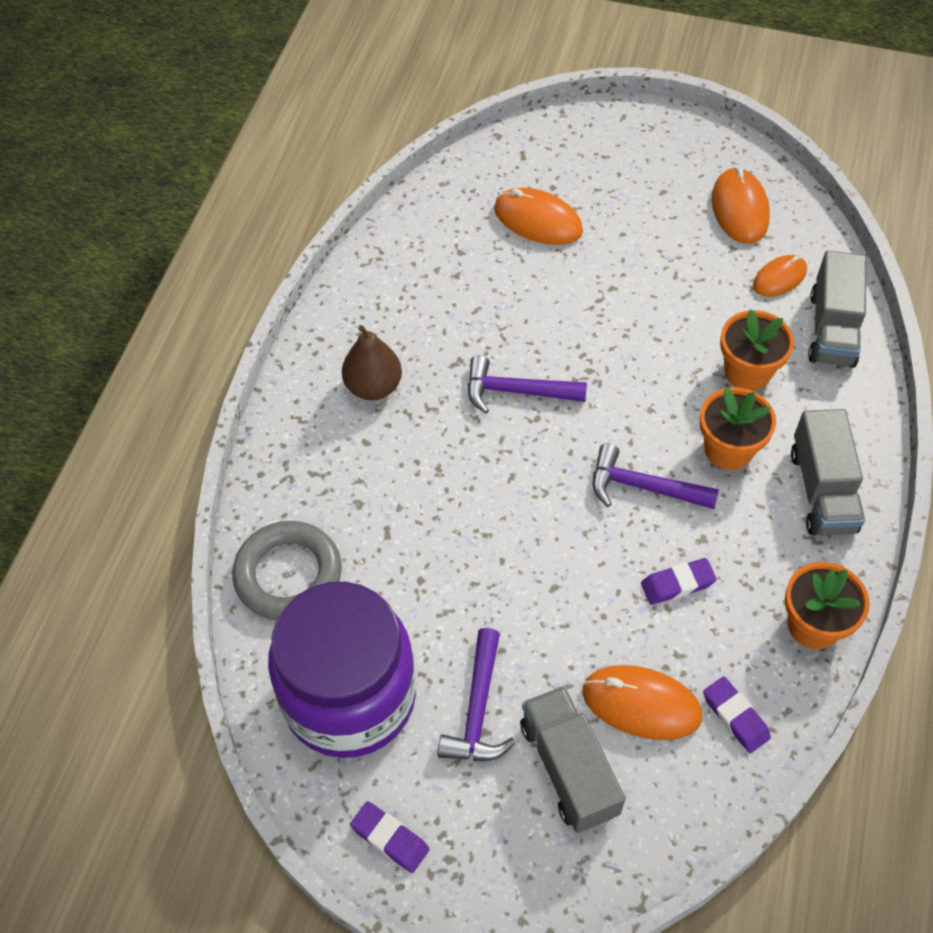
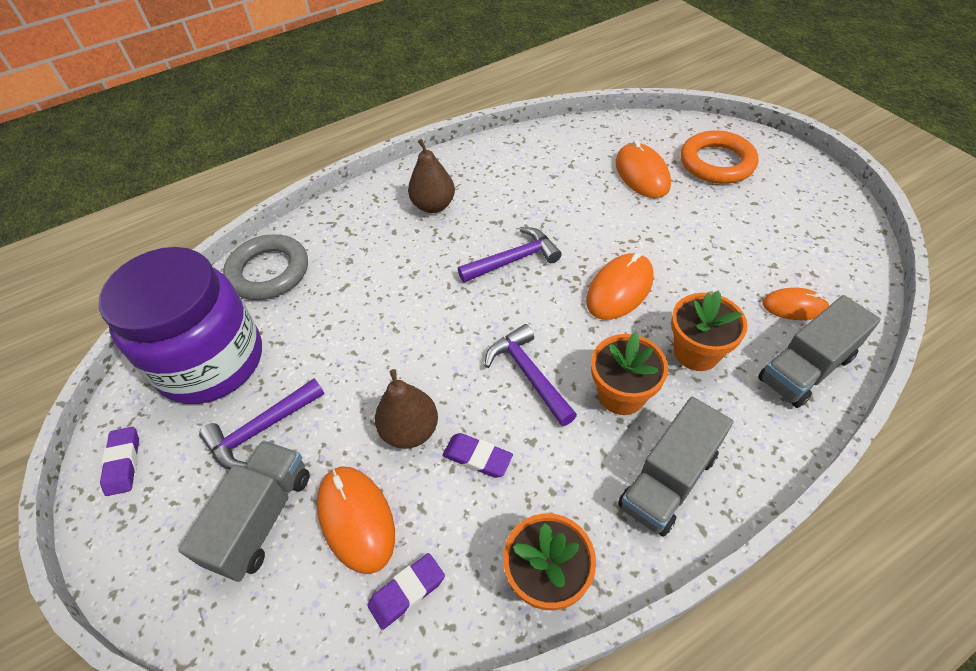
camera: 45 degrees right, 5 degrees down
(516, 391) = (513, 260): purple hammer -> purple hammer turned 105 degrees clockwise
(592, 165) = (716, 163): none -> orange ring
(603, 606) = (410, 430): none -> brown pear
(735, 716) = (407, 592): purple eraser -> purple eraser turned 45 degrees clockwise
(739, 209) = (808, 244): orange mouse -> orange mouse (619, 289)

